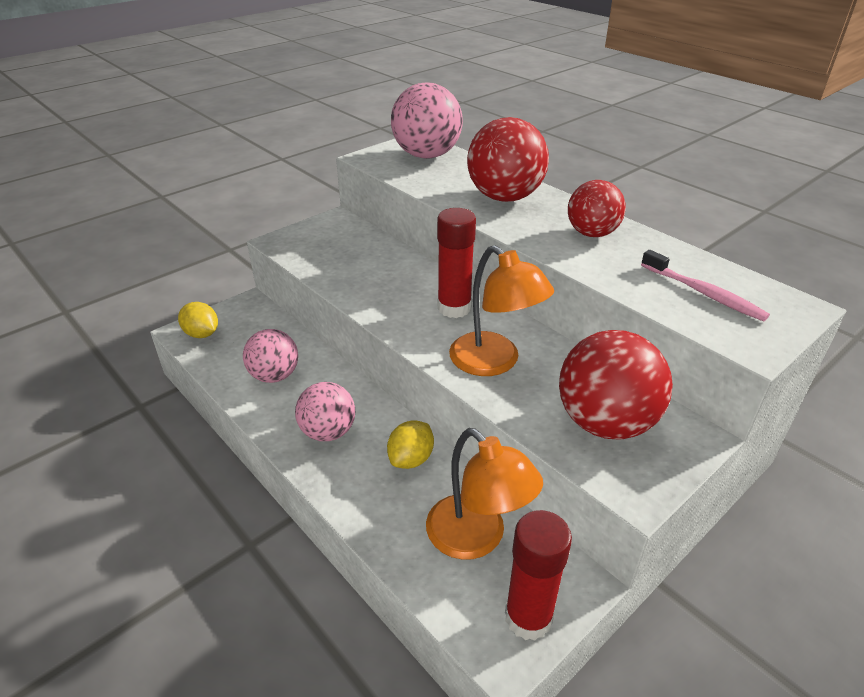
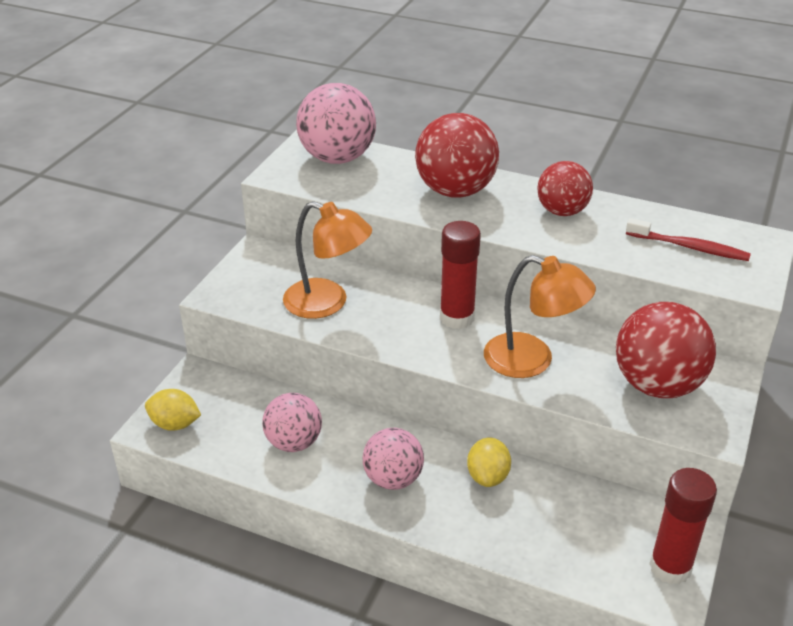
camera: 25 degrees left, 0 degrees up
(476, 538) = (590, 522): orange lamp -> orange lamp (327, 303)
(703, 293) = (689, 247): pink toothbrush -> red toothbrush

